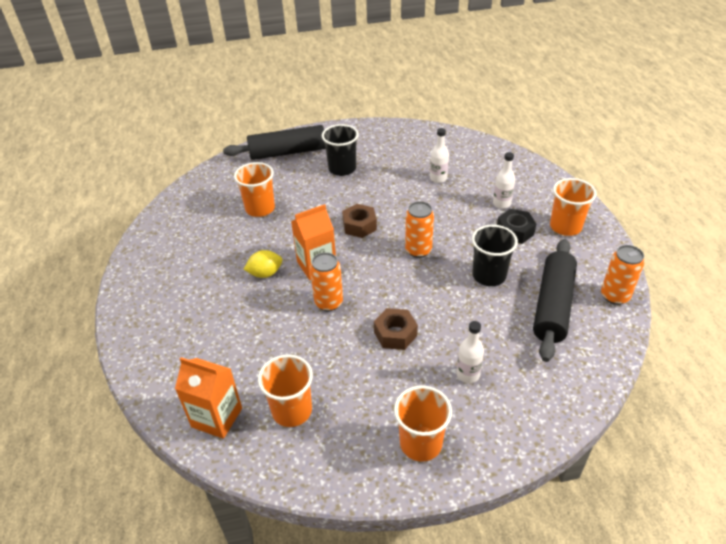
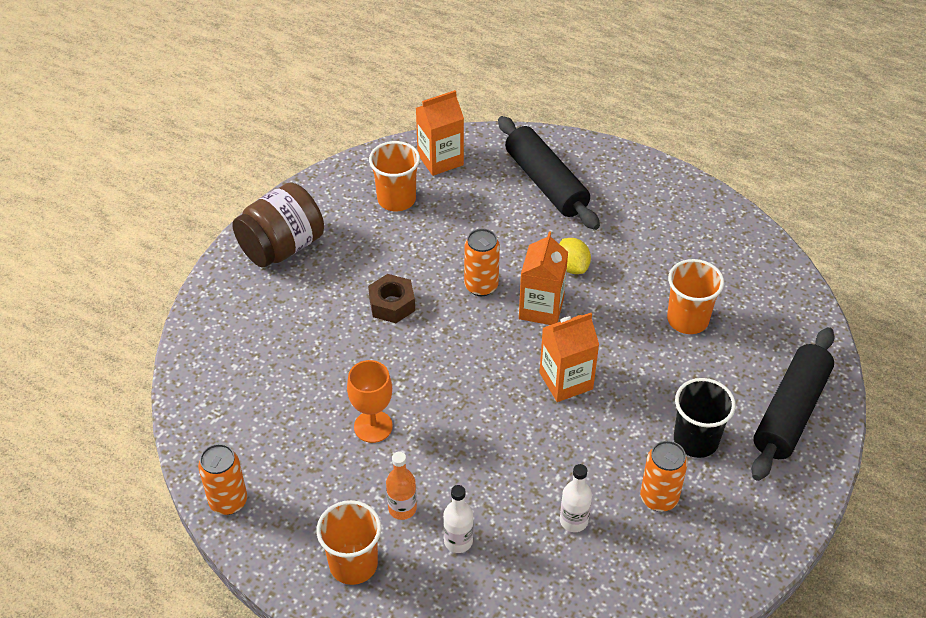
camera: 130 degrees right, 5 degrees up
(265, 273) = (572, 267): yellow lemon -> yellow lemon turned 45 degrees counterclockwise
(359, 226) = (566, 381): brown nut -> orange carton
(418, 250) = (472, 400): orange can -> orange can (659, 498)
(420, 443) = (282, 247): orange cup -> brown jar
(468, 374) = (297, 318): white bottle -> none
(489, 275) = (373, 426): black cup -> orange goblet
(515, 231) = (402, 508): black nut -> orange bottle
(552, 305) = (281, 440): black rolling pin -> black rolling pin (546, 183)

